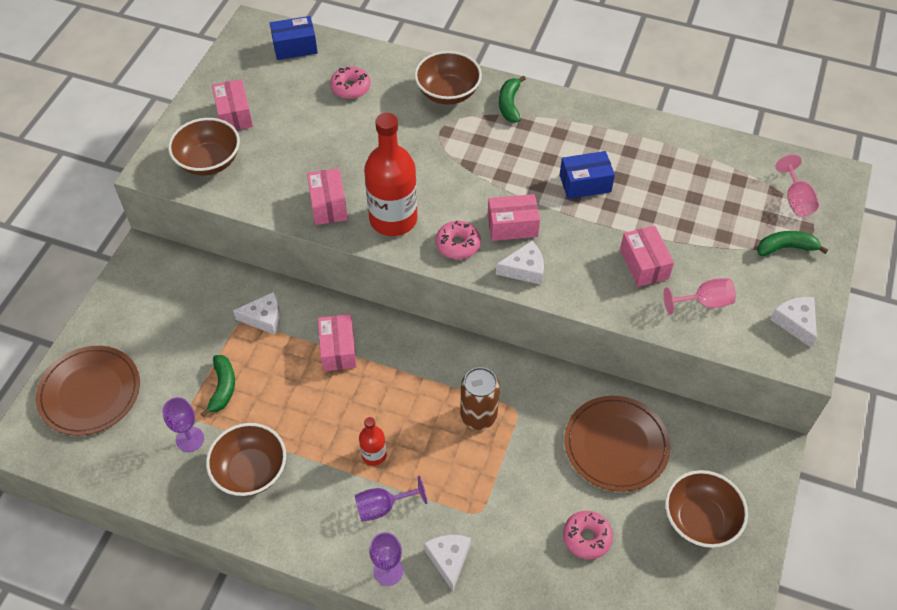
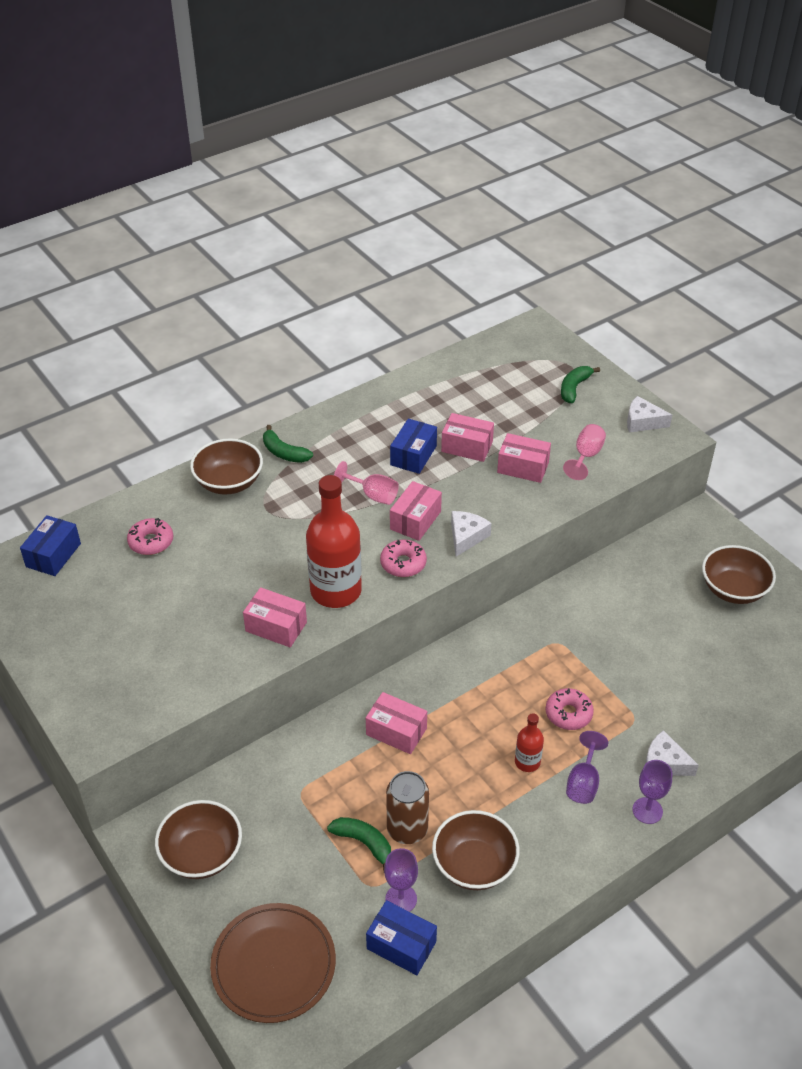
camera: 55 degrees left, 10 degrees down
(151, 462) = (401, 945): none -> blue box
(209, 161) = (131, 690): brown bowl -> brown bowl (202, 854)
(234, 114) = (91, 642): pink box -> pink box (467, 447)
(264, 318) = (312, 770): white cheese -> none
(478, 416) = (544, 670): brown can -> brown can (407, 829)
(587, 537) = (704, 663): pink donut -> pink donut (568, 714)
(616, 445) = (636, 600): brown plate -> none
(795, 200) = (536, 358): pink goblet -> pink goblet (373, 495)

